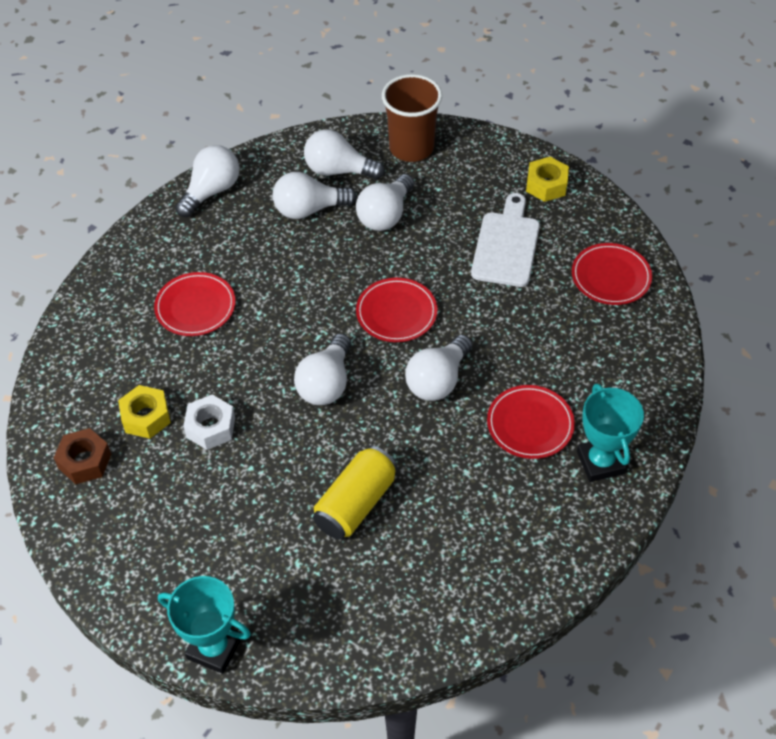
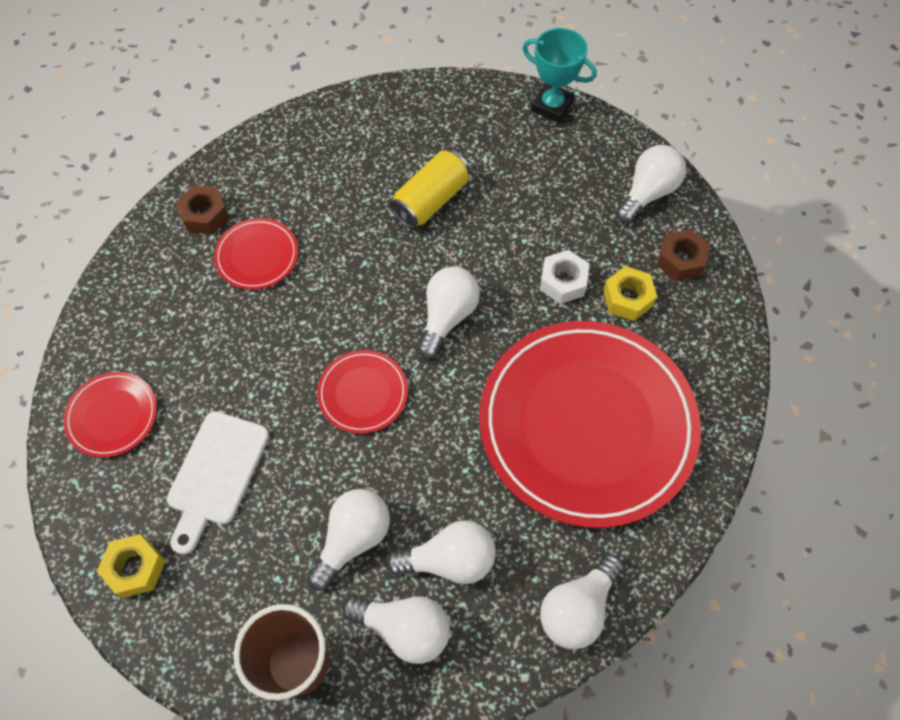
camera: 175 degrees left, 10 degrees up
(195, 307) = (587, 424): red plate -> red plate, size x2.37
(438, 380) = (334, 309): white light bulb -> white light bulb (648, 193)
(600, 462) = (205, 215): turquoise trophy -> brown nut

